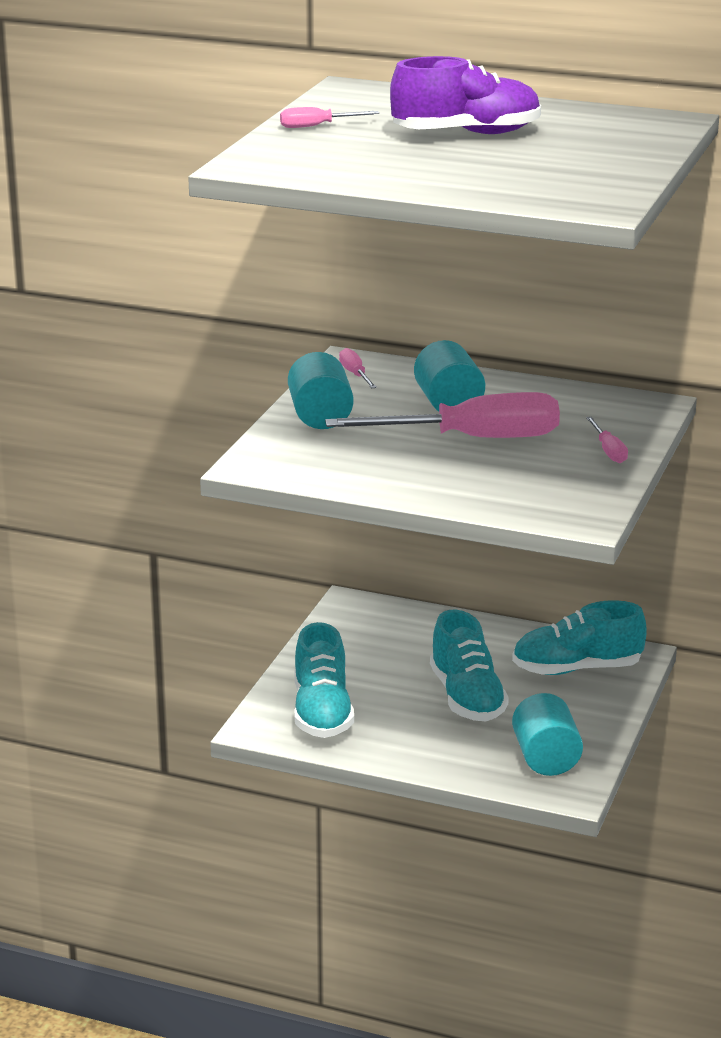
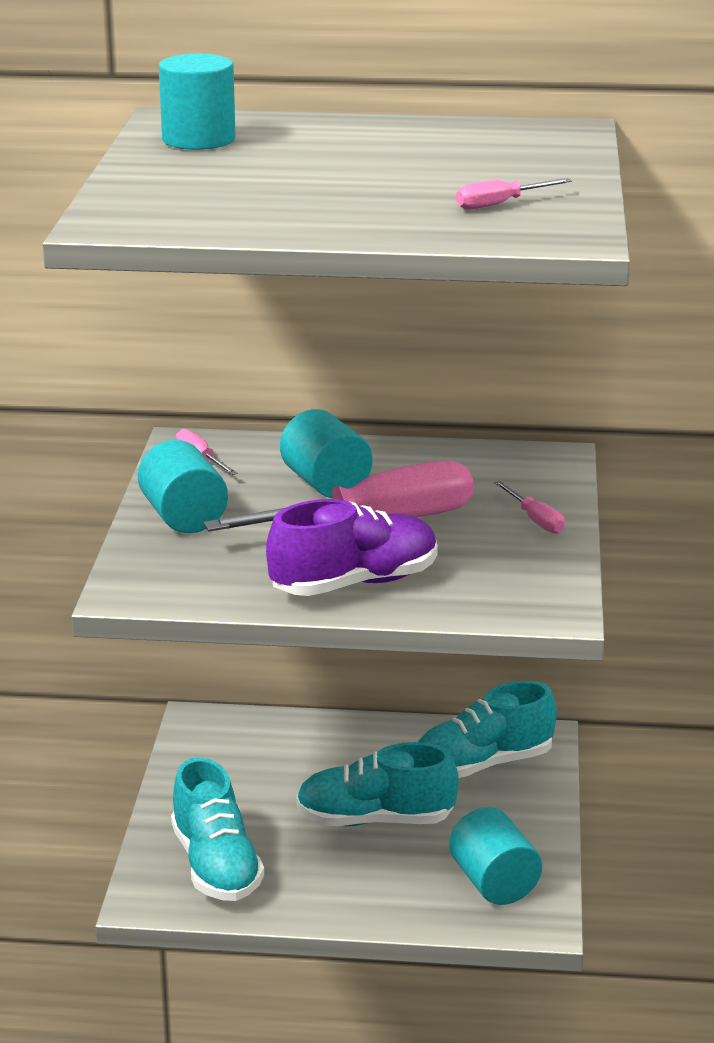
camera: 15 degrees left, 0 degrees up
(317, 126) = (165, 168): pink screwdriver -> pink screwdriver (500, 204)
(358, 106) = (198, 140): none -> turquoise cylinder
(466, 134) = (349, 163): purple shoe -> purple shoe (354, 583)
(467, 698) = (375, 820): turquoise shoe -> turquoise shoe turned 120 degrees clockwise

